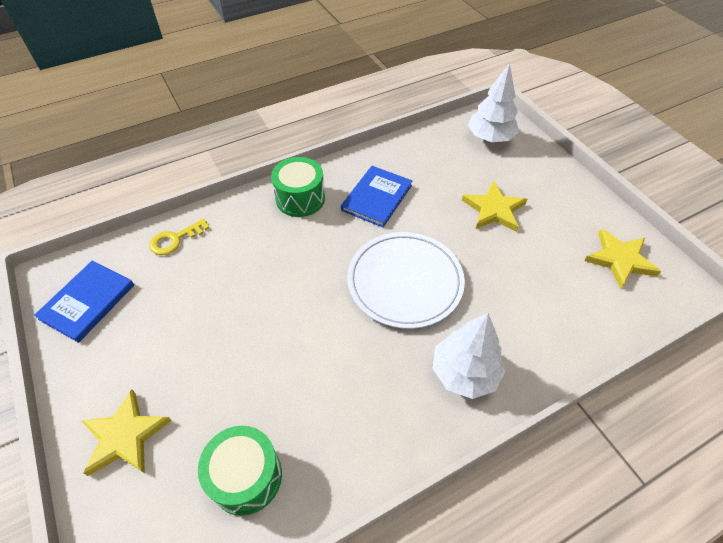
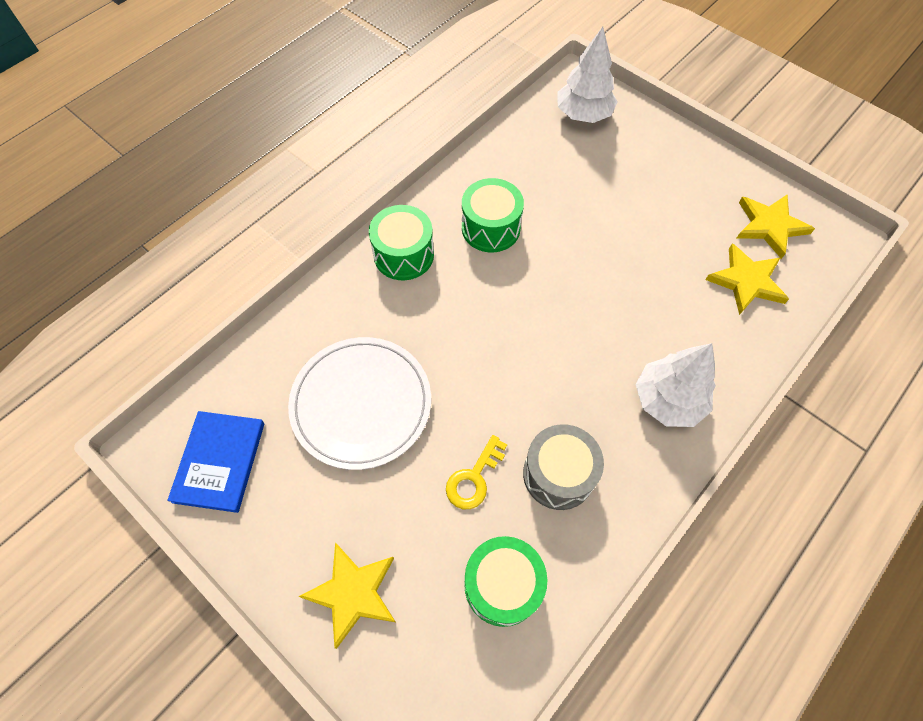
camera: 20 degrees left, 10 degrees up
(175, 239) = (281, 352): yellow key -> yellow key (474, 478)
(339, 401) = (558, 474): none -> grey drum
(377, 198) = (491, 228): blue book -> green drum
(405, 281) = (566, 320): white plate -> white plate (361, 404)
(494, 209) = (623, 205): yellow star -> yellow star (746, 281)

